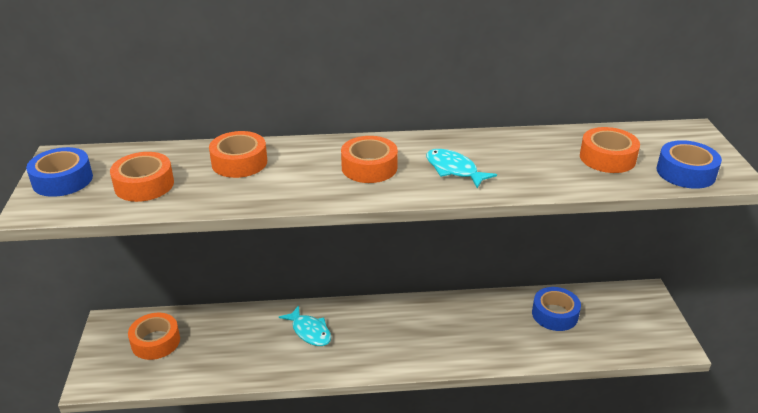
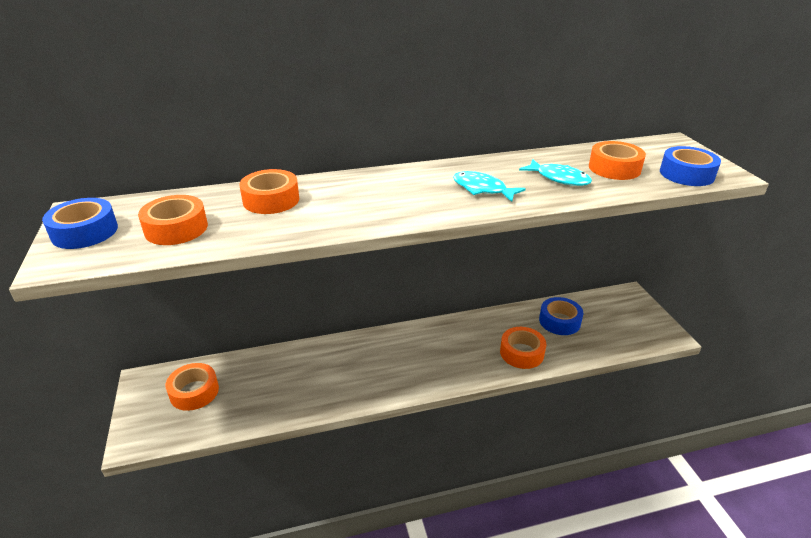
camera: 10 degrees left, 0 degrees up
(310, 331) = (344, 363): turquoise fish -> turquoise fish (559, 178)
(369, 167) = (401, 193): orange tape -> orange tape (521, 353)

